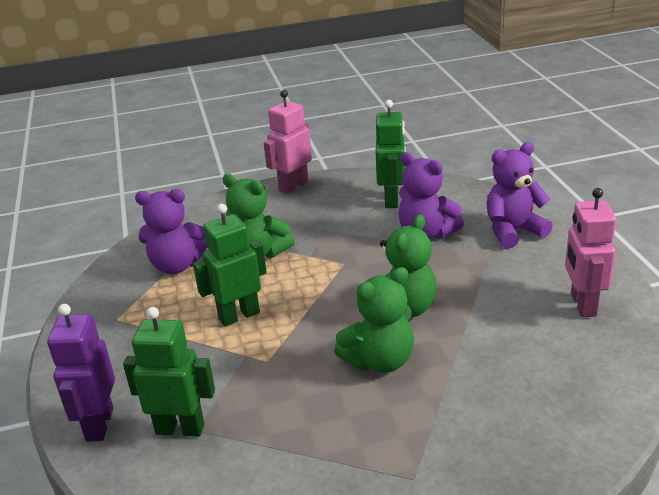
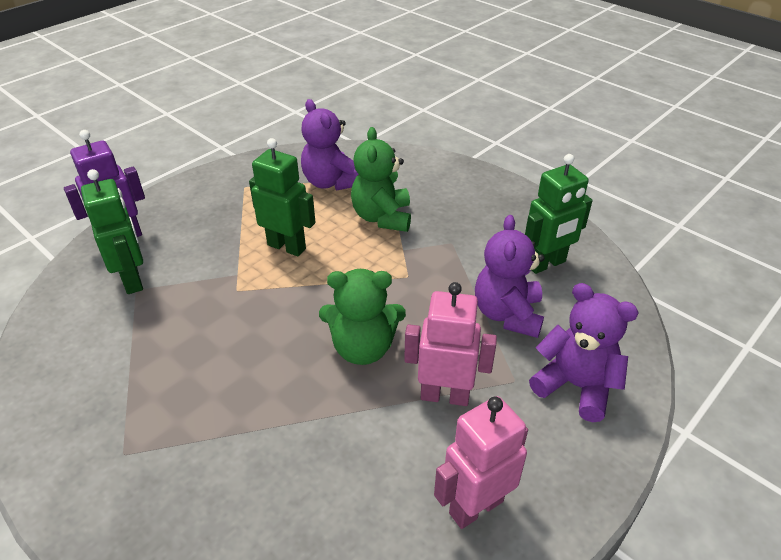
camera: 55 degrees right, 10 degrees up
(293, 186) = (507, 190): pink robot -> pink robot (445, 395)
(380, 361) = (274, 363): green teddy bear -> none

